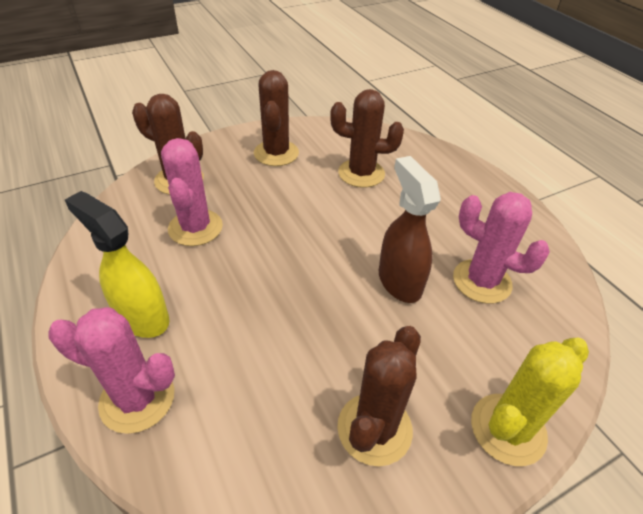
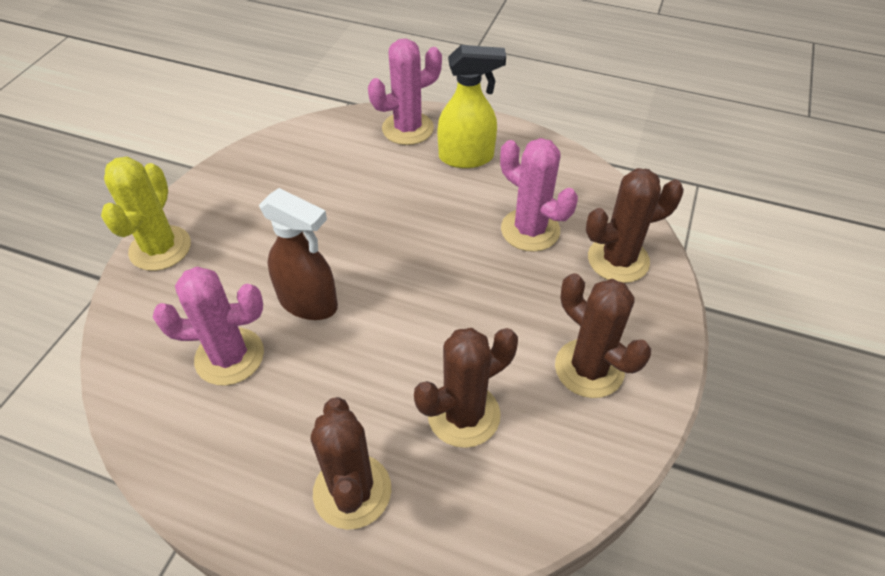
camera: 140 degrees right, 5 degrees up
(374, 428) = (253, 197): brown cactus -> brown cactus (352, 491)

